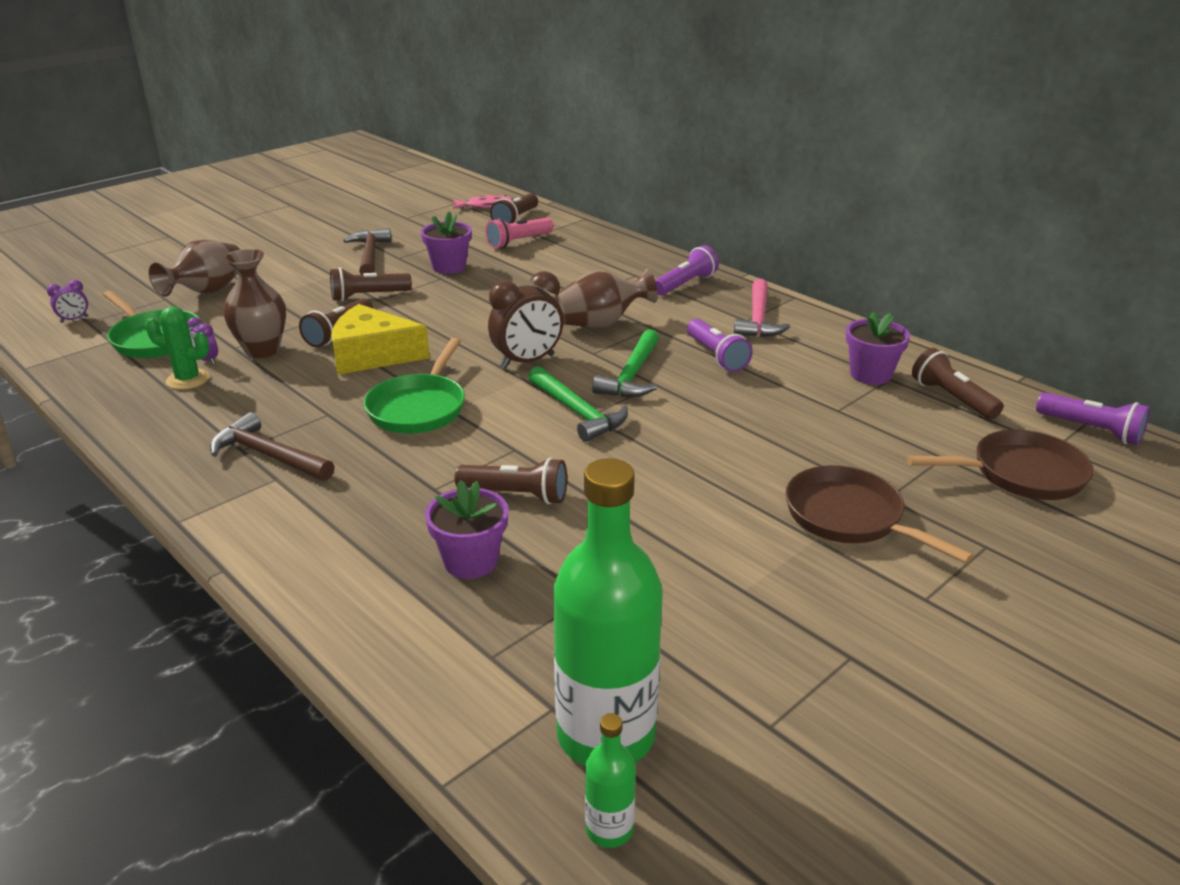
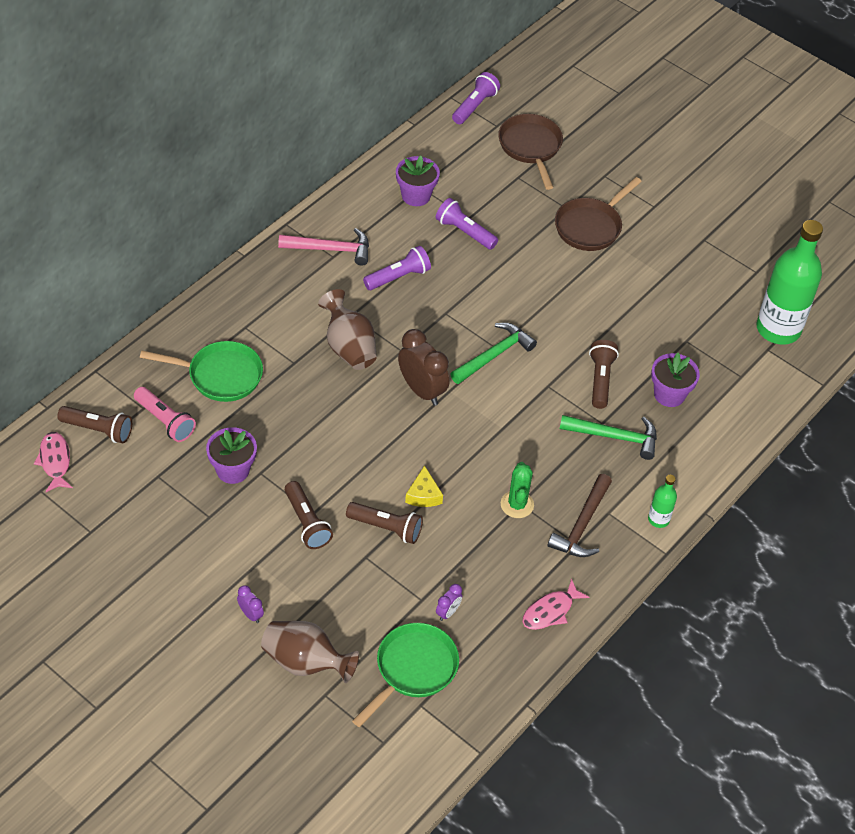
camera: 100 degrees left, 20 degrees up
(74, 319) = (380, 757): purple clock -> purple clock (251, 614)
(158, 422) = (550, 611): none -> pink fish
(188, 379) = (483, 615): green cactus -> green cactus (517, 504)
(262, 350) = (425, 576): brown vase -> none
(369, 255) = (204, 543): brown hammer -> none
(372, 355) = (423, 494): yellow cheese -> yellow cheese, size x0.52
(419, 408) = (502, 448): green pan -> green pan (220, 375)
(609, 829) = (827, 326): green bottle -> green bottle (658, 519)
(632, 375) = (435, 326): green hammer -> green hammer (615, 437)
(685, 284) = (264, 293): purple flashlight -> purple flashlight (464, 232)
(952, 398) = (444, 160): brown flashlight -> none

